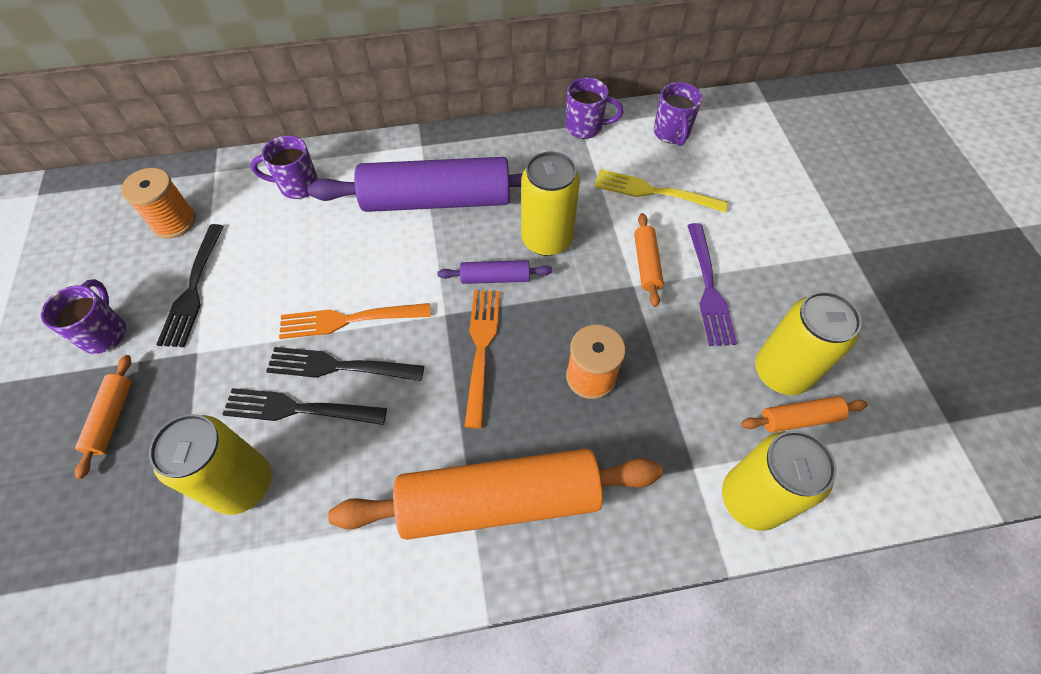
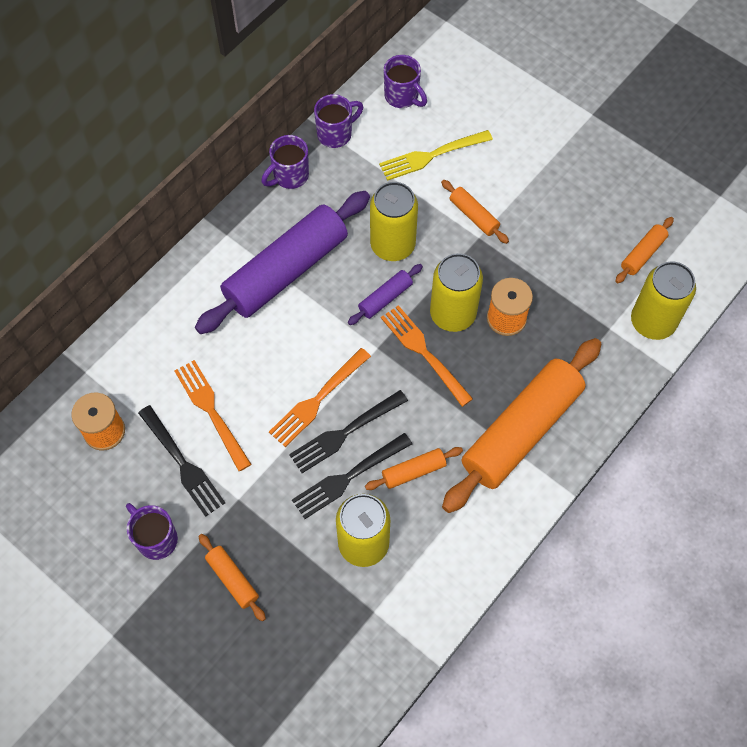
camera: 40 degrees left, 5 degrees up
(260, 265) = (211, 411): none -> orange fork
(297, 186) = (167, 335): purple mug -> purple mug (289, 176)
(358, 453) = (413, 471): none -> orange rolling pin
(708, 288) = (526, 205): purple fork -> none
(781, 372) = (611, 231): yellow can -> yellow can (452, 314)

